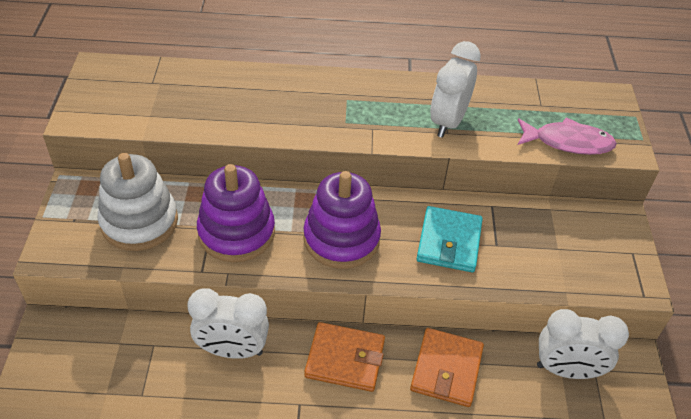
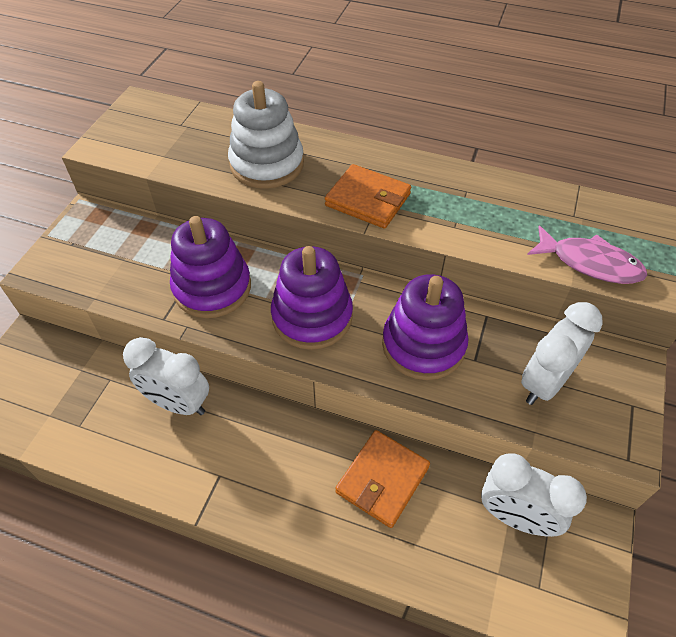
camera: 20 degrees right, 5 degrees up
(139, 222) = (128, 258): white stacking toy -> white stacking toy (267, 164)
(345, 359) = (282, 441): orange wallet -> orange wallet (368, 200)
(448, 122) = (460, 215): white clock -> white clock (544, 383)
(449, 242) = (423, 345): turquoise wallet -> purple stacking toy

